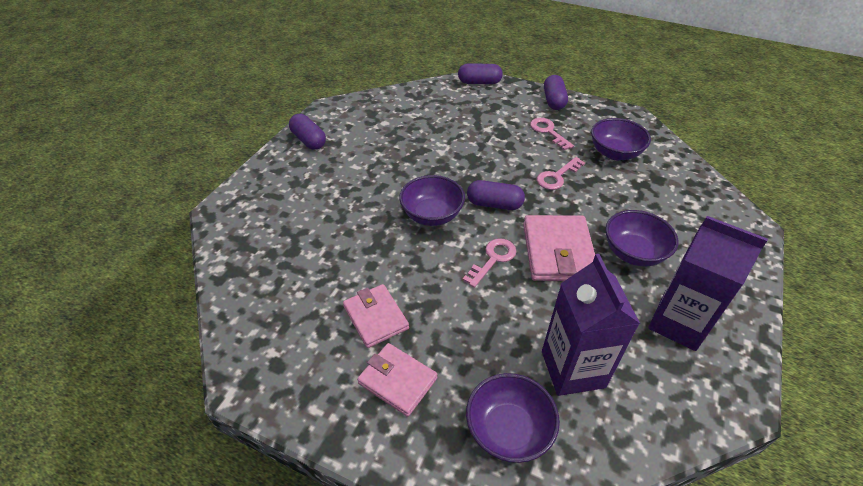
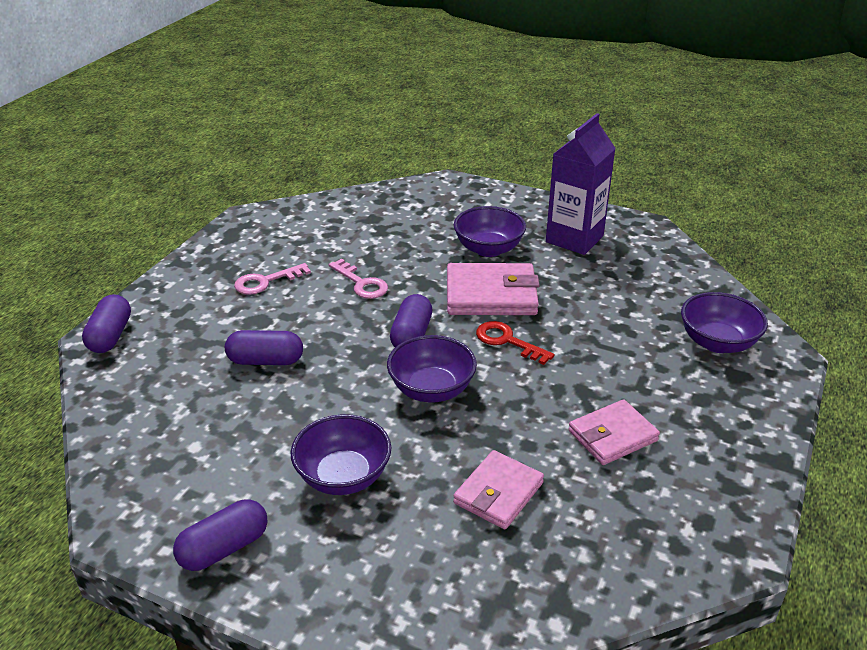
camera: 90 degrees left, 10 degrees down
(397, 381) = (691, 415): pink wallet -> pink wallet (498, 493)
(493, 259) = (507, 341): pink key -> red key
(553, 101) = (192, 270): purple capsule -> purple capsule (266, 361)
(573, 369) = (641, 301): purple carton -> none
(615, 153) = (322, 238): purple bowl -> purple bowl (343, 476)

